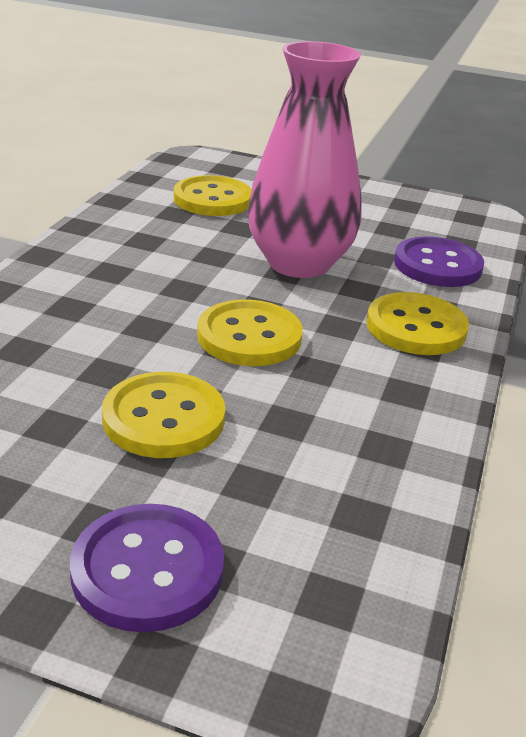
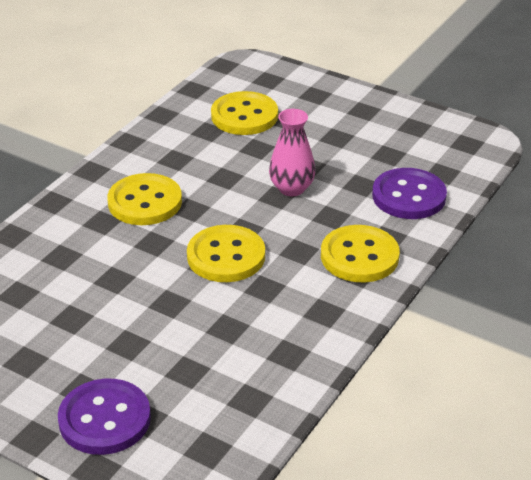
camera: 15 degrees right, 5 degrees up
(164, 418) = (144, 319): yellow button -> yellow button (145, 202)
(299, 263) = (291, 188): pink vase -> pink vase, size x0.51

